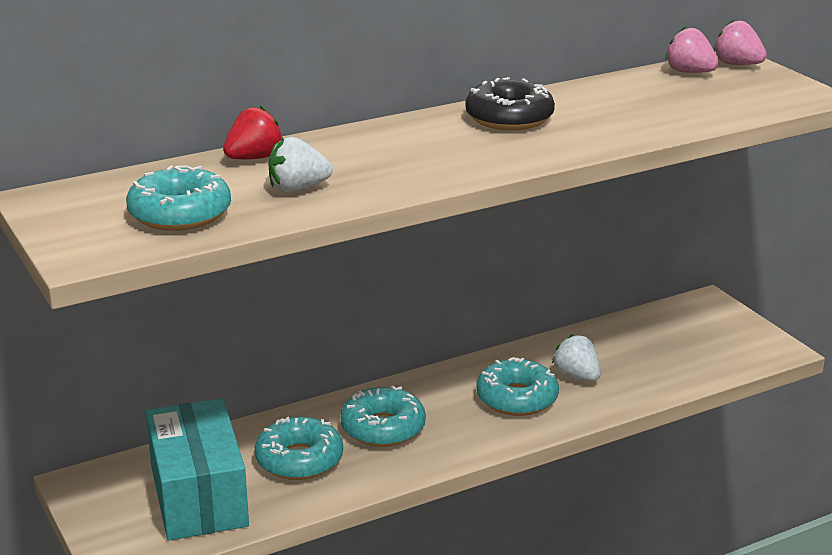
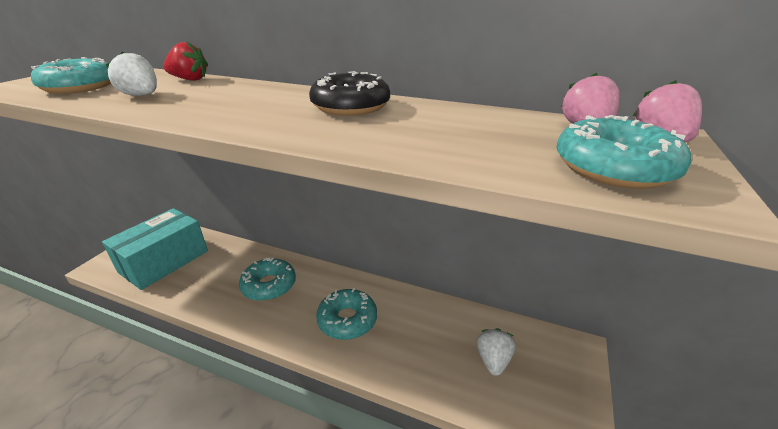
camera: 50 degrees right, 5 degrees up
(299, 460) = (216, 274): turquoise donut -> turquoise donut (613, 168)
(576, 376) = (400, 333): white strawberry -> white strawberry (493, 360)

